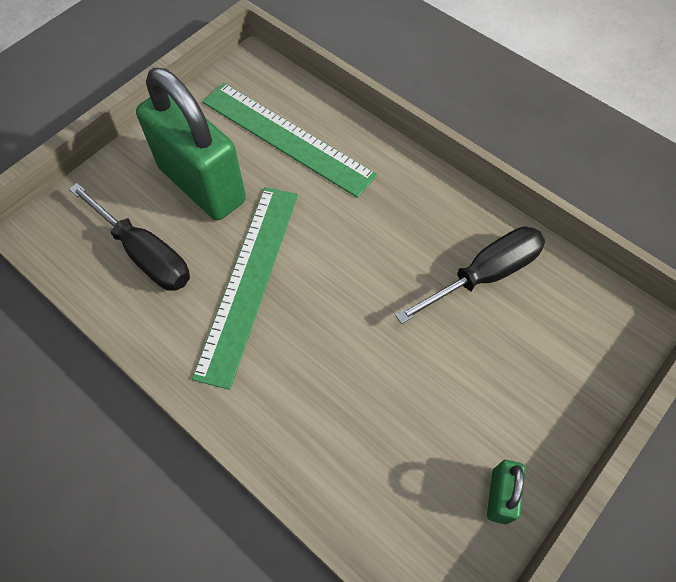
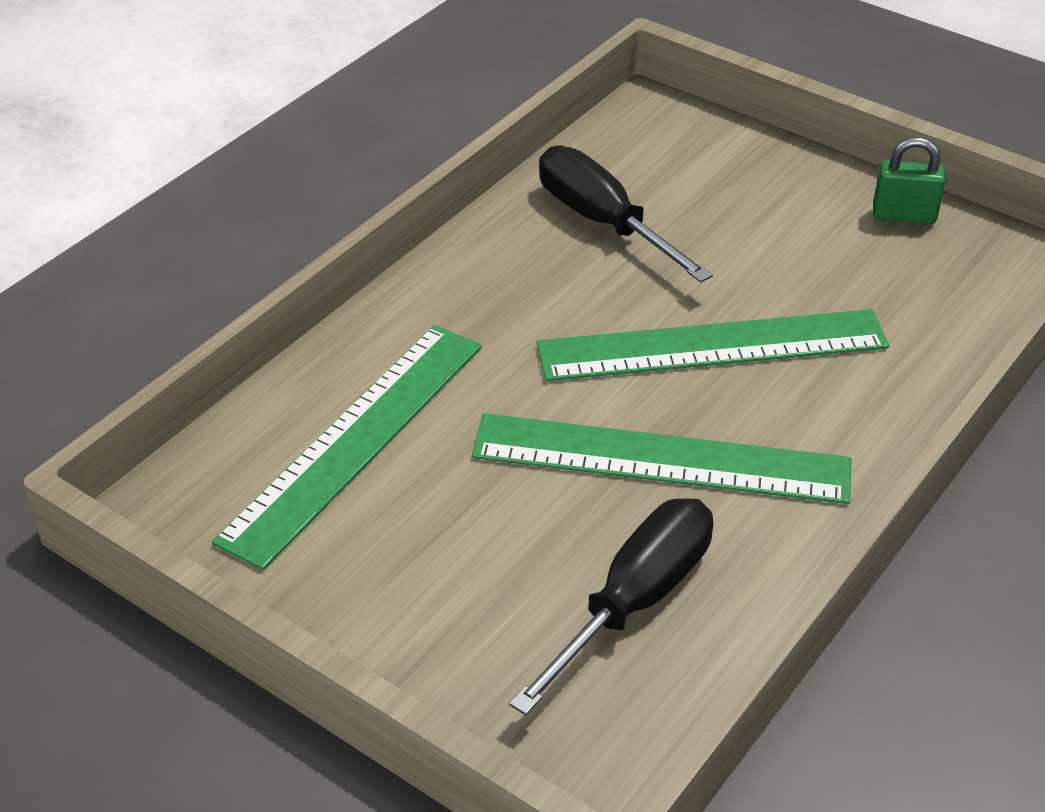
camera: 95 degrees left, 20 degrees down
(202, 185) = (471, 543): green padlock -> none
(348, 325) = (712, 346): none -> green ruler

